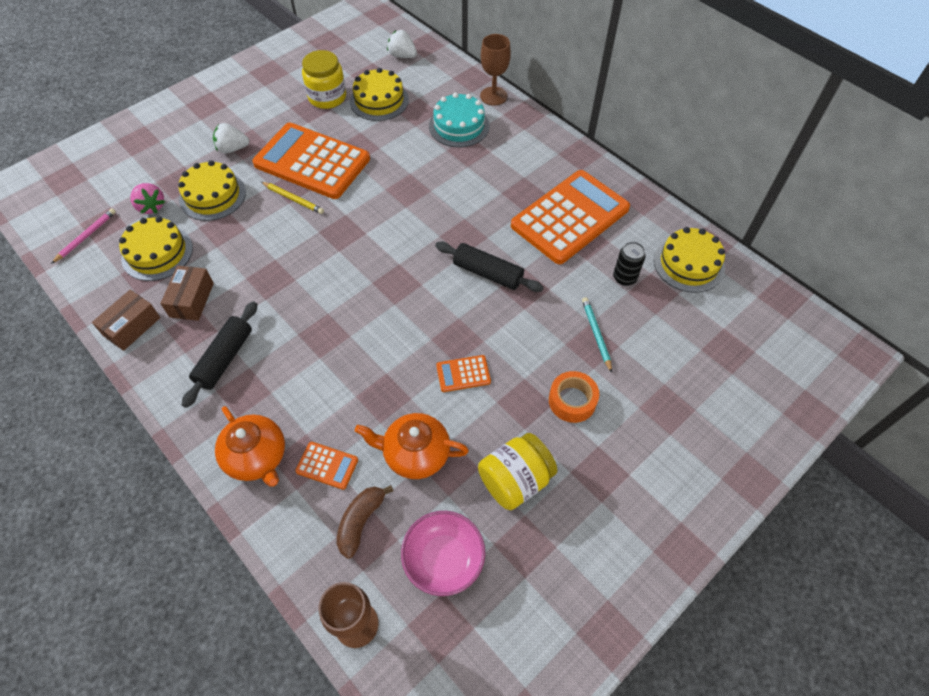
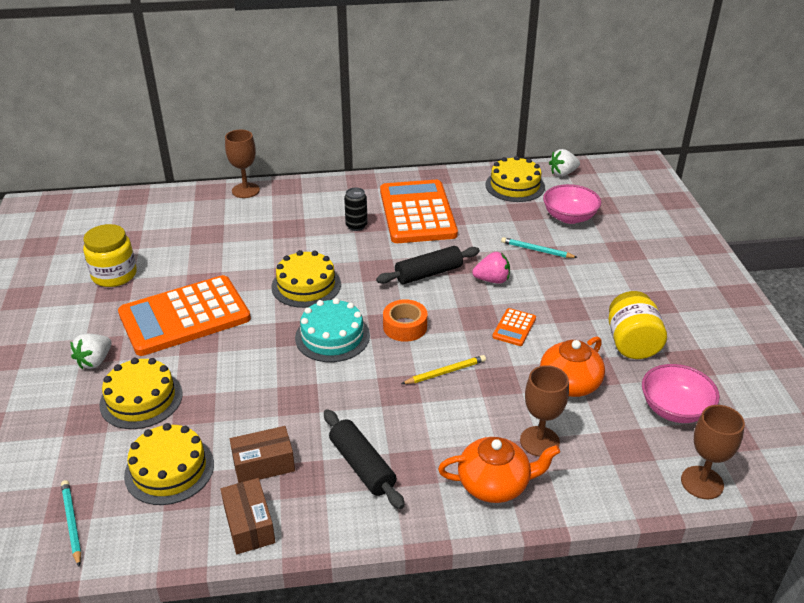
camera: 55 degrees left, 20 degrees down
(86, 236) = (72, 523): pink pencil -> turquoise pencil
(151, 206) = (96, 451): pink strawberry -> pink strawberry (492, 280)
(192, 300) = (263, 464): brown box -> brown box turned 60 degrees counterclockwise
(293, 199) = (216, 346): yellow pencil -> yellow pencil (445, 372)
(327, 465) = (539, 441): orange calculator -> brown goblet
(361, 521) = (609, 442): brown banana -> none
(379, 100) = (163, 248): yellow cake -> yellow cake (306, 285)
(402, 56) = (127, 213): white strawberry -> white strawberry (563, 173)
(459, 126) = (254, 220): turquoise cake -> turquoise cake (332, 337)
(572, 401) = (585, 287): orange tape -> orange tape (405, 327)
(624, 278) = (499, 216): black can -> black can (356, 226)
(678, 334) = (569, 217): none -> pink bowl

